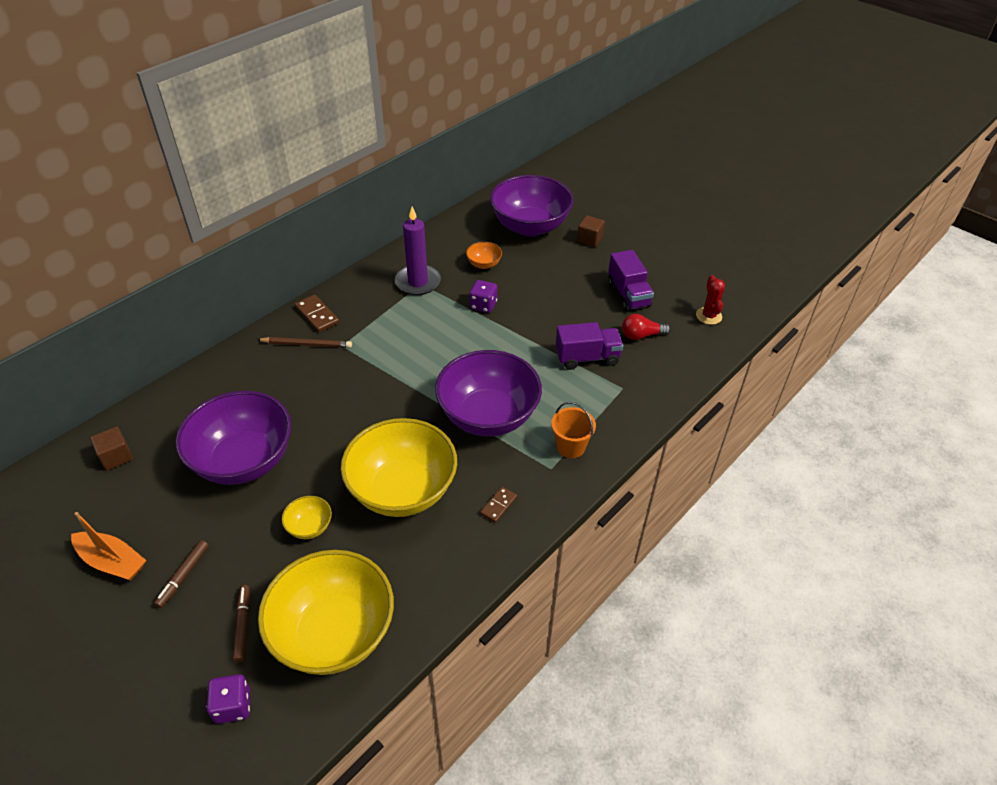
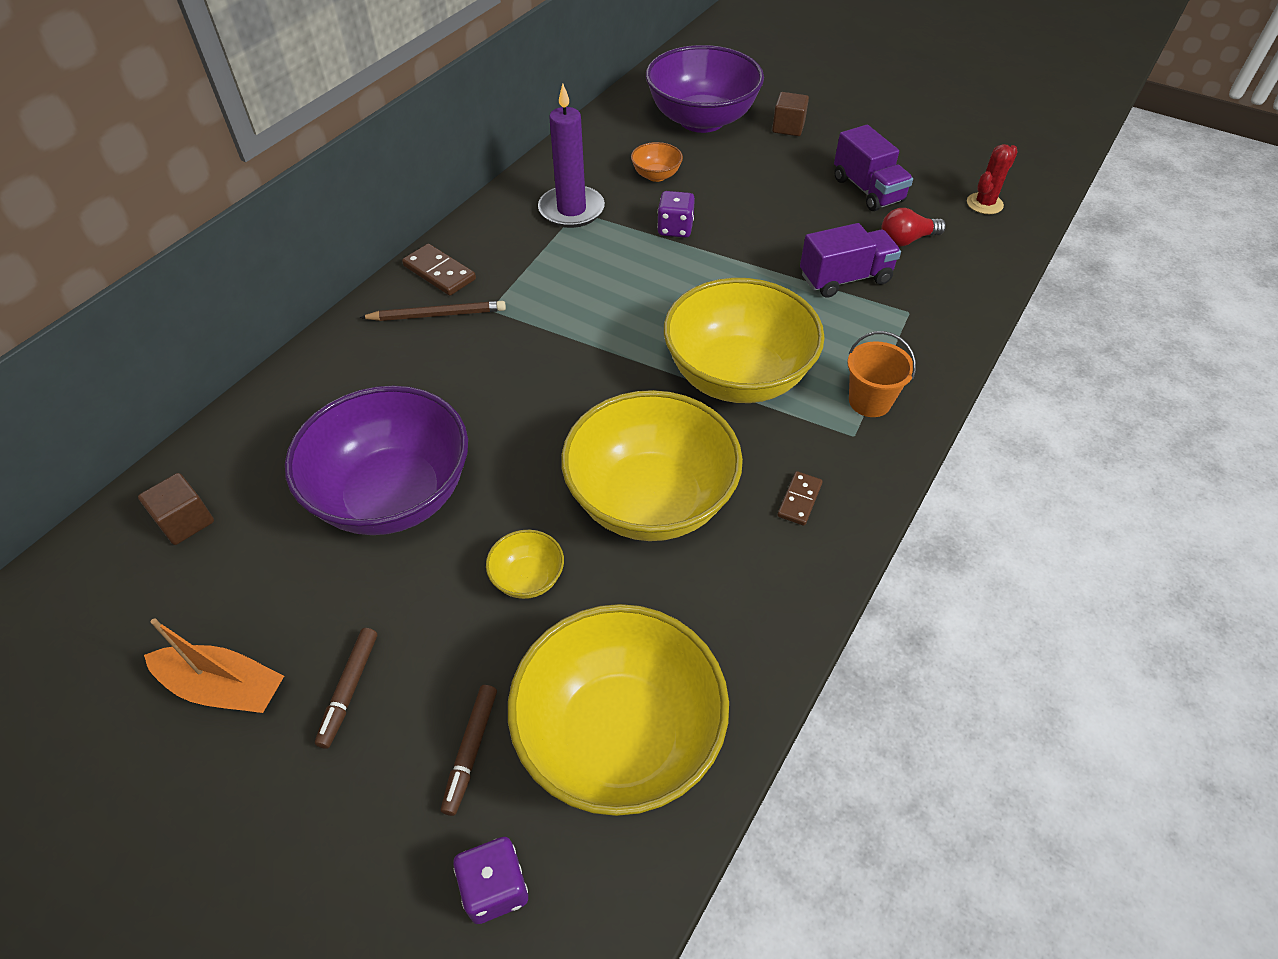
camera: 10 degrees left, 5 degrees up
(243, 625) = (470, 751): brown marker -> brown marker turned 150 degrees counterclockwise
(488, 416) = (737, 376): purple bowl -> yellow bowl
(708, 316) = (984, 204): red cactus -> red cactus turned 60 degrees clockwise

